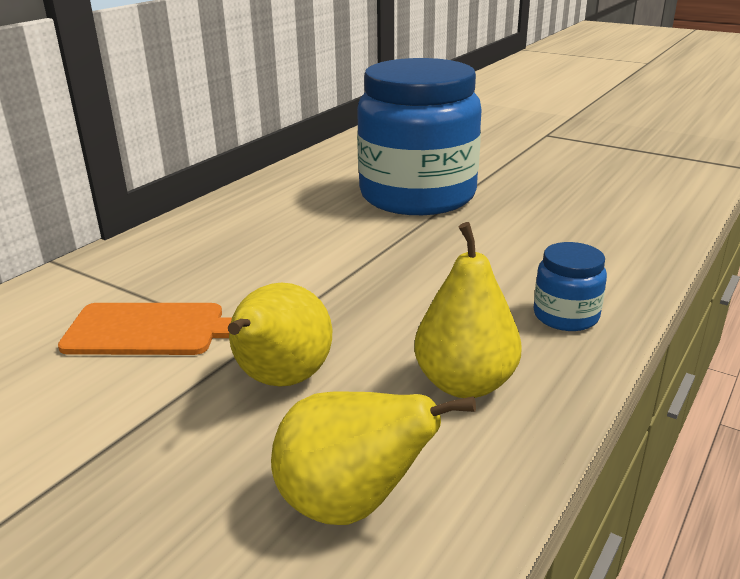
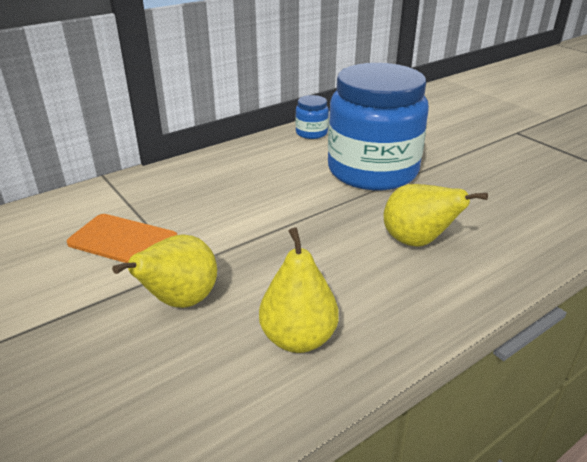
camera: 20 degrees right, 5 degrees up
(351, 504) = (163, 407): yellow pear -> yellow pear (417, 242)
(565, 316) = (412, 302): blue jar -> blue jar (311, 133)

